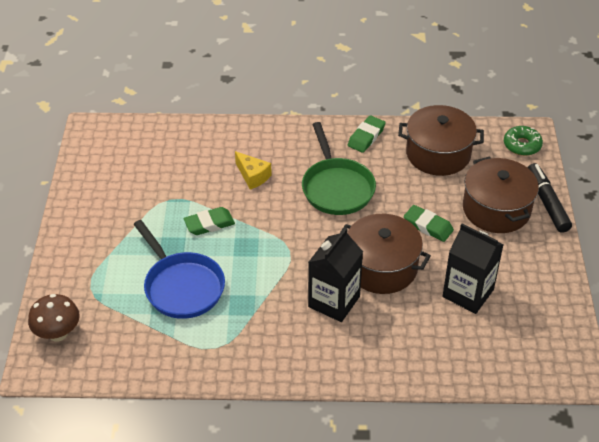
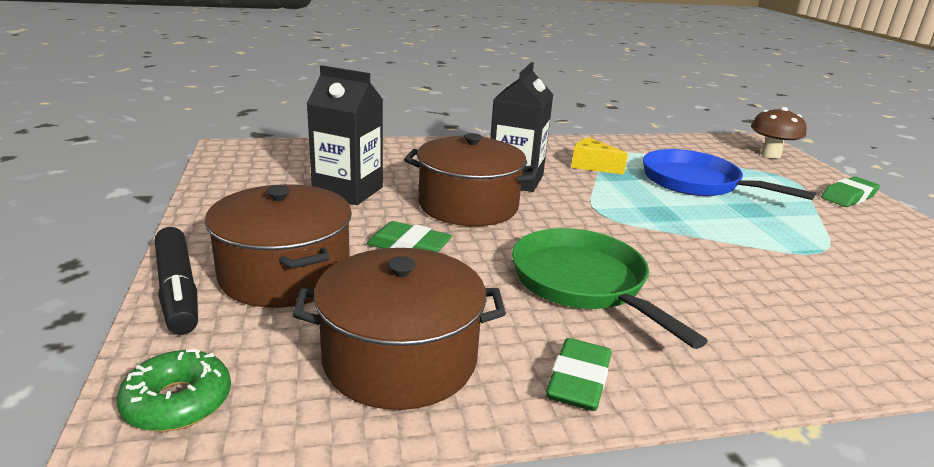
camera: 165 degrees right, 20 degrees down
(209, 224) = (732, 230): green eraser -> green eraser (848, 197)
(253, 176) = (737, 288): yellow cheese -> yellow cheese (592, 166)

